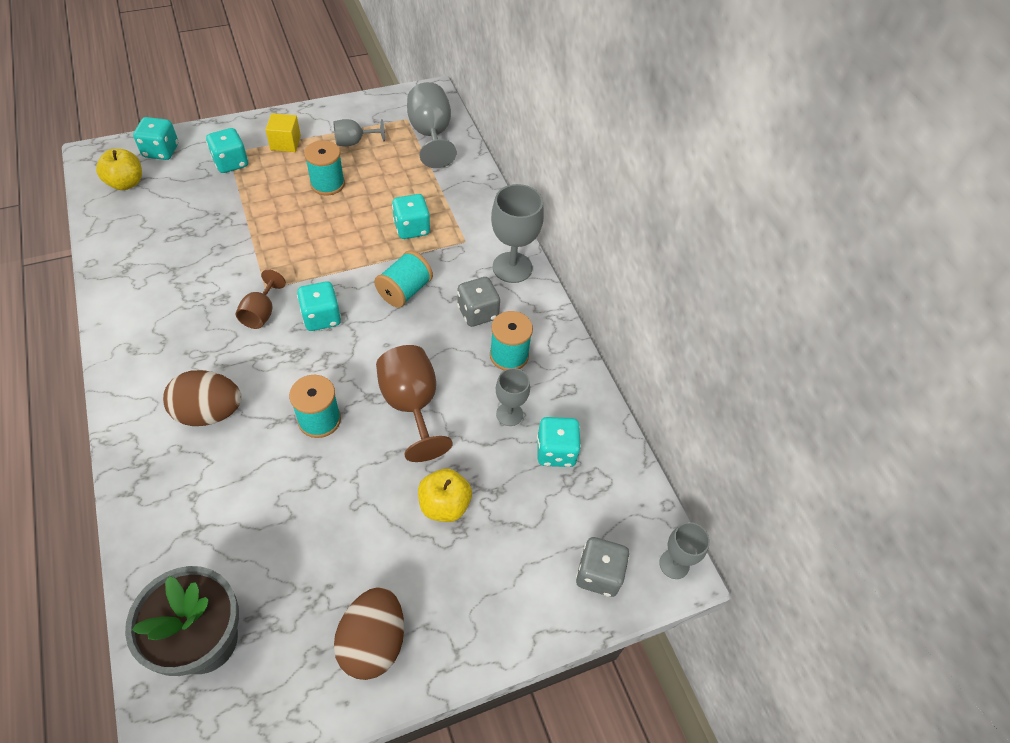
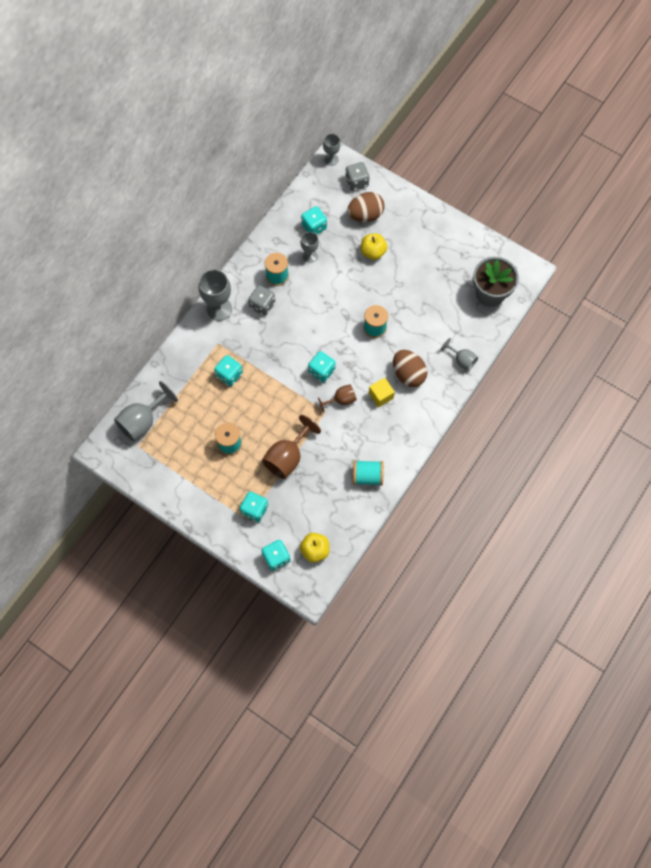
camera: 120 degrees left, 15 degrees up
(285, 143) = (214, 495): yellow cube -> yellow cube (381, 395)
(354, 142) = (183, 458): grey goblet -> grey goblet (461, 360)
(373, 642) = (444, 239): brown egg -> brown egg (365, 215)
(404, 291) = (275, 347): turquoise spool -> turquoise spool (367, 476)
(411, 405) = (337, 297): brown goblet -> brown goblet (287, 457)

